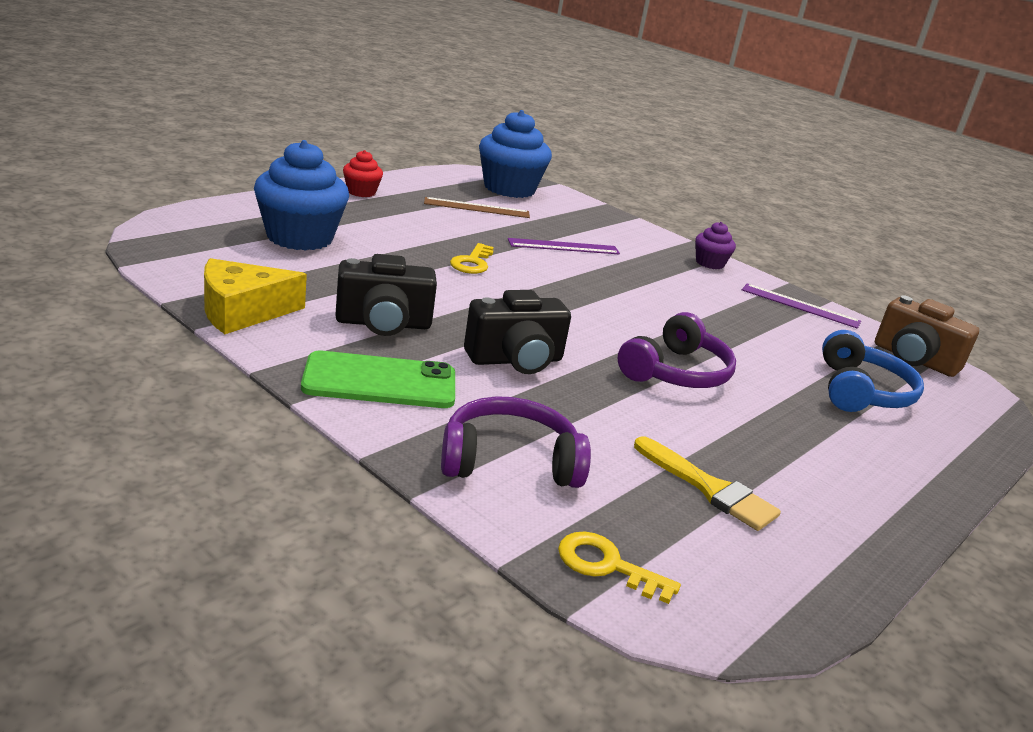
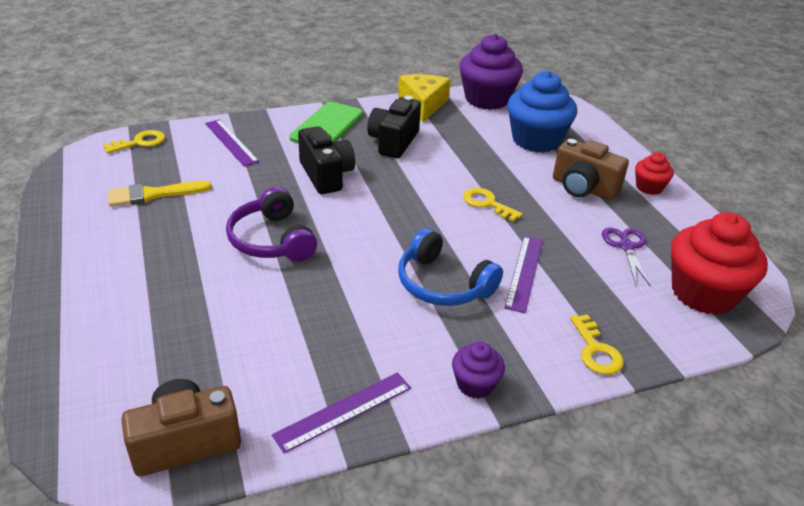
camera: 120 degrees right, 10 degrees up
(190, 266) = (487, 99): none -> purple cupcake
(392, 219) = (583, 188): none -> brown camera
(477, 208) = (626, 246): brown ruler -> purple scissors
(509, 189) = (703, 293): blue cupcake -> red cupcake
(509, 461) = (231, 142): purple headphones -> purple ruler
(515, 360) = (326, 175): black camera -> black camera turned 150 degrees clockwise
(621, 225) = (596, 350): none -> yellow key
(861, 391) = (173, 342): blue headphones -> blue headphones (443, 284)

